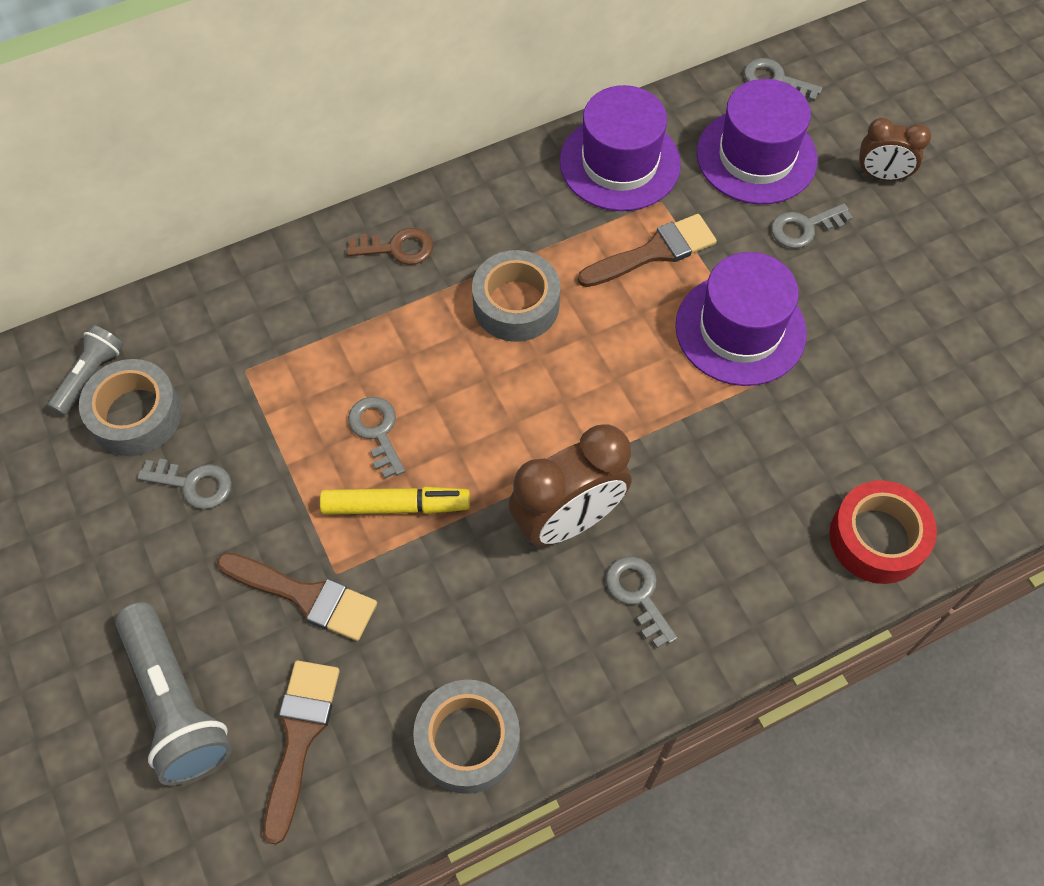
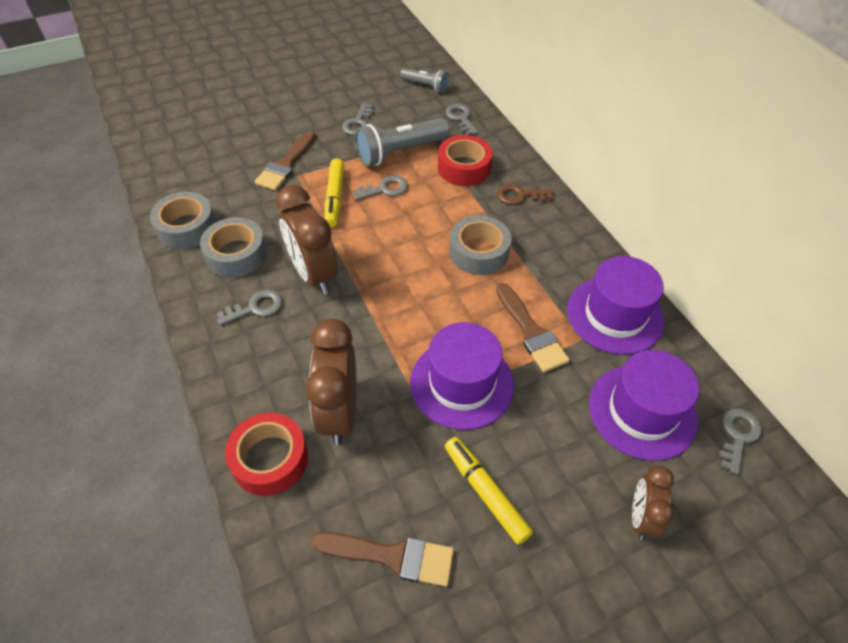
camera: 90 degrees right, 10 degrees down
(136, 415) = (401, 102): grey tape -> grey tape (236, 254)
(177, 703) = (239, 125): grey flashlight -> grey flashlight (400, 152)
(299, 737) = (209, 165): brown brush -> brown brush (392, 556)
(329, 319) = (464, 168): none -> red tape
(397, 248) = (520, 195): brown key -> brown key turned 90 degrees clockwise
(801, 465) = (339, 413): none -> brown clock
(804, 228) = (568, 441): grey key -> grey key (461, 118)
(879, 310) = (485, 492): none -> yellow marker

